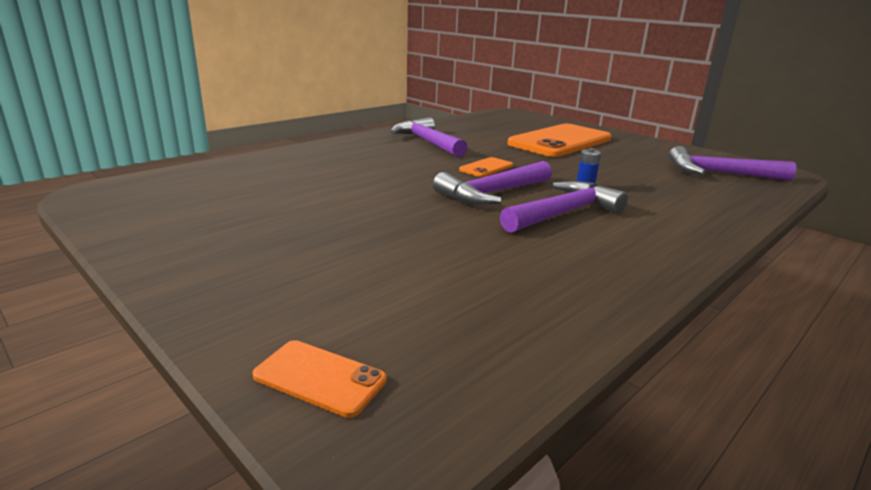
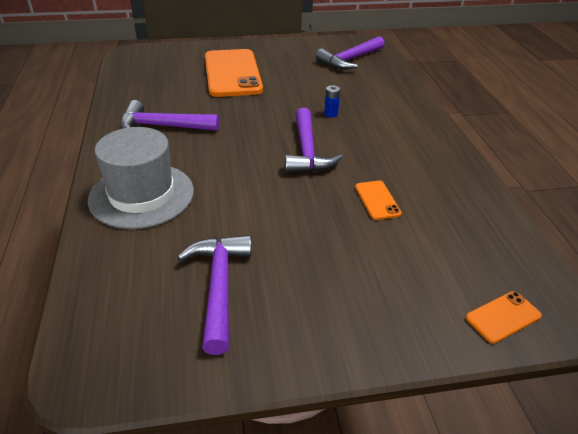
camera: 55 degrees left, 15 degrees up
(324, 158) = (141, 195): none -> grey hat
(486, 168) = (255, 130): orange phone -> orange phone (377, 200)
(564, 213) = (363, 142): purple hammer -> purple hammer (219, 286)

